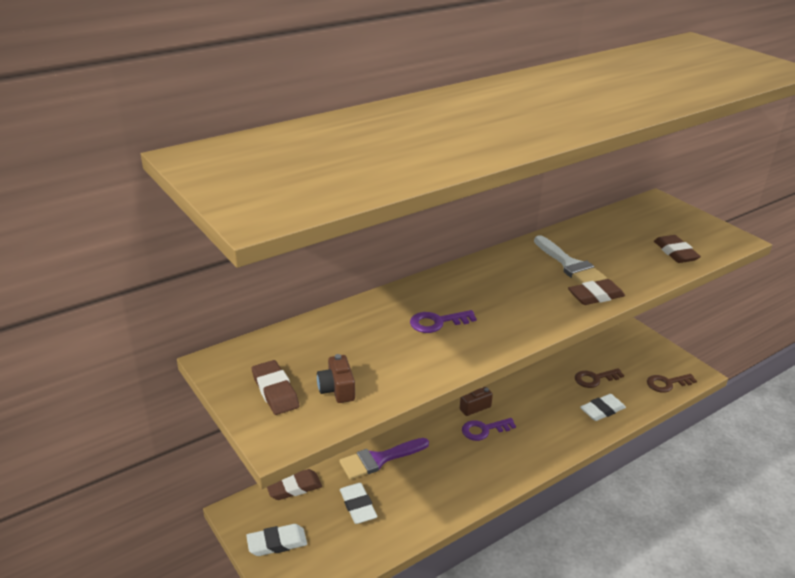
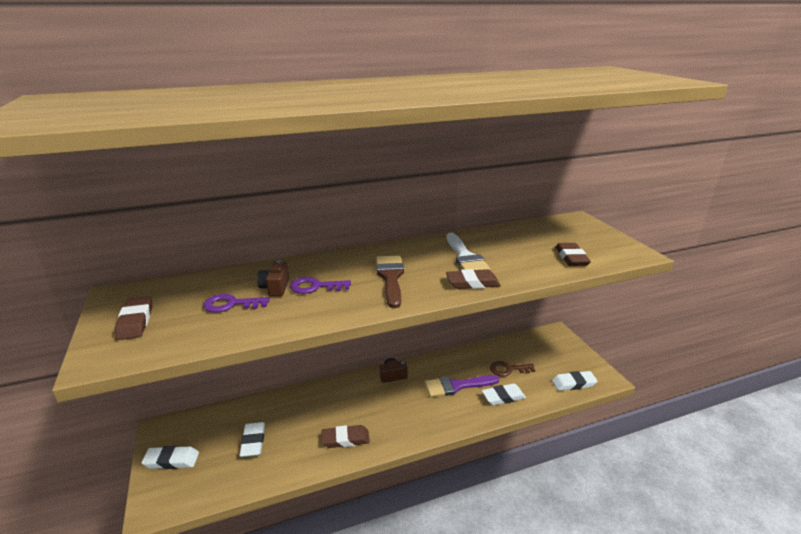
camera: 15 degrees right, 5 degrees down
(294, 487) = (213, 417): brown eraser -> brown eraser (345, 439)
(337, 389) = (185, 327): brown camera -> brown camera (275, 288)
(379, 459) = (293, 406): purple brush -> purple brush (456, 386)
(484, 430) = (391, 396): purple key -> purple key (231, 304)
(508, 300) = (390, 277): none -> brown brush
(667, 383) = (573, 383): brown key -> white eraser

